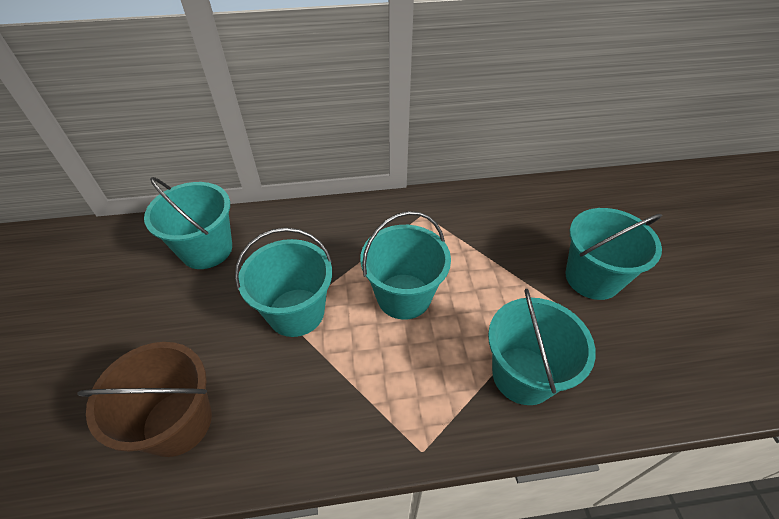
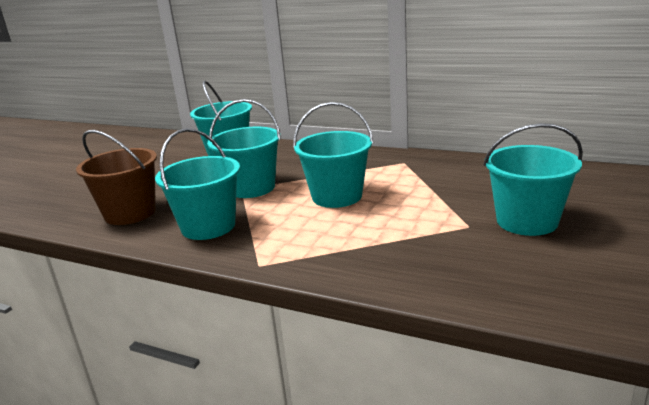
camera: 35 degrees right, 25 degrees down
(523, 375) = (386, 254): turquoise bucket -> turquoise bucket (208, 226)

